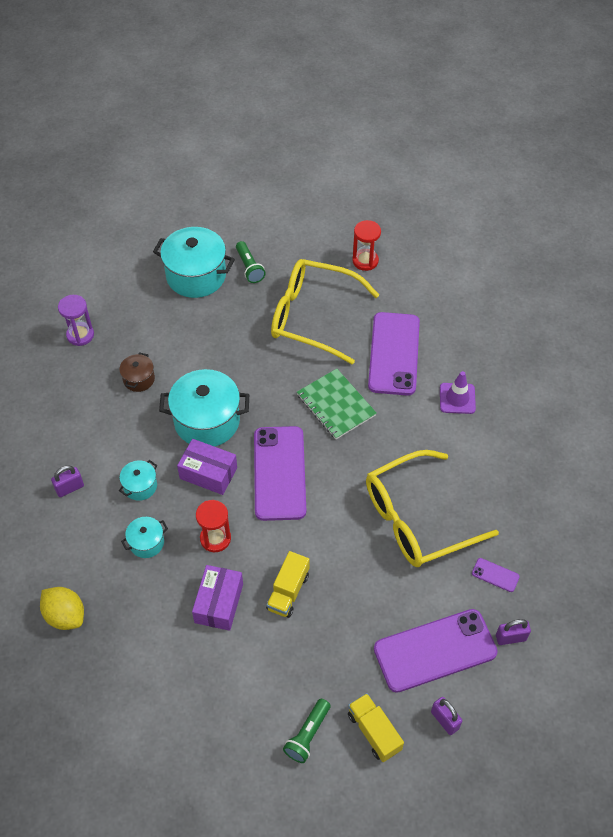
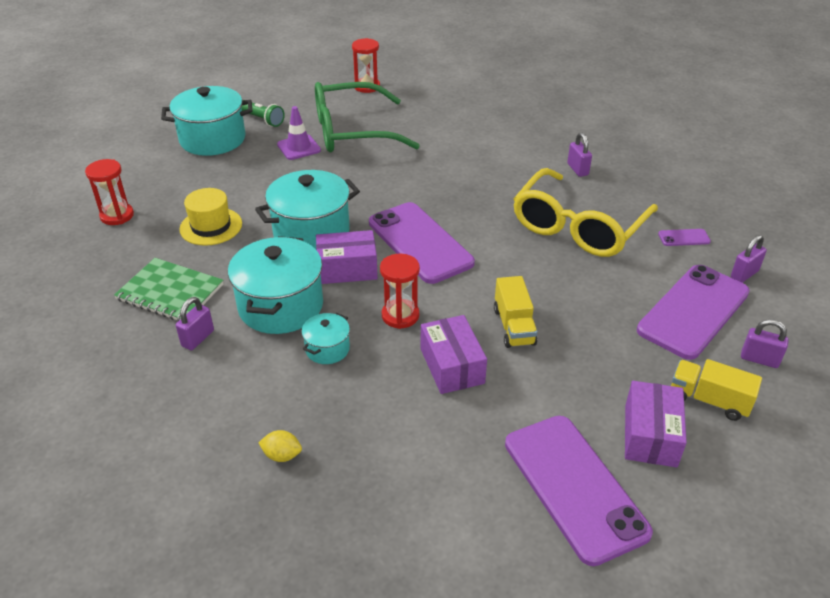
camera: 30 degrees left, 15 degrees down
(65, 615) = (282, 455): yellow lemon -> yellow lemon, size x0.57
(80, 335) = (117, 216): purple hourglass -> red hourglass
(139, 379) = (211, 226): brown pot -> yellow hat
(140, 486) = (281, 306): turquoise pot -> turquoise pot, size x2.02
(307, 735) = (650, 435): green flashlight -> purple box
(312, 316) = (352, 132): yellow glasses -> green glasses
(336, 405) = (428, 179): green notebook -> green notebook (170, 292)
(394, 354) = (448, 132): purple phone -> purple phone (574, 487)
(457, 398) = (529, 141): purple traffic cone -> purple traffic cone (299, 147)
(471, 453) = (577, 169): none -> purple padlock

